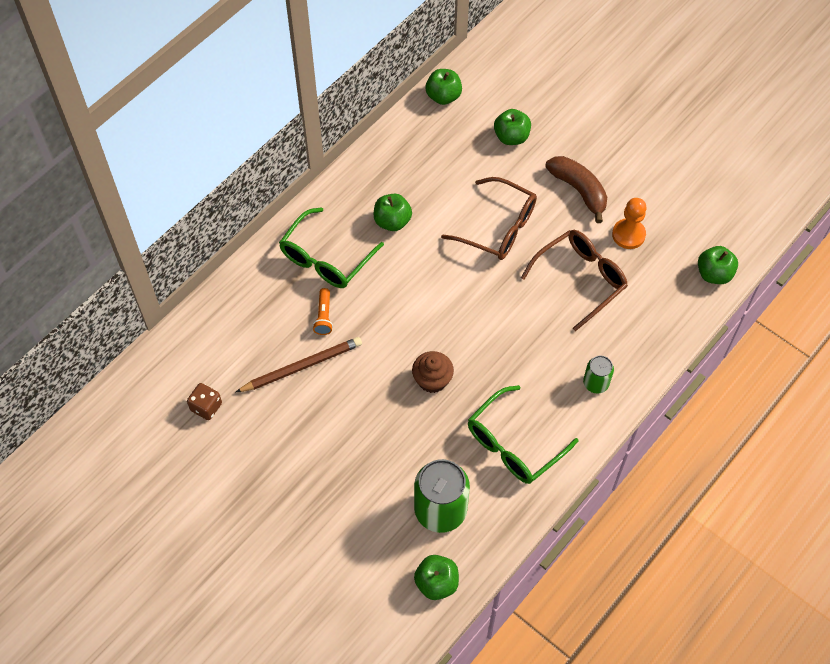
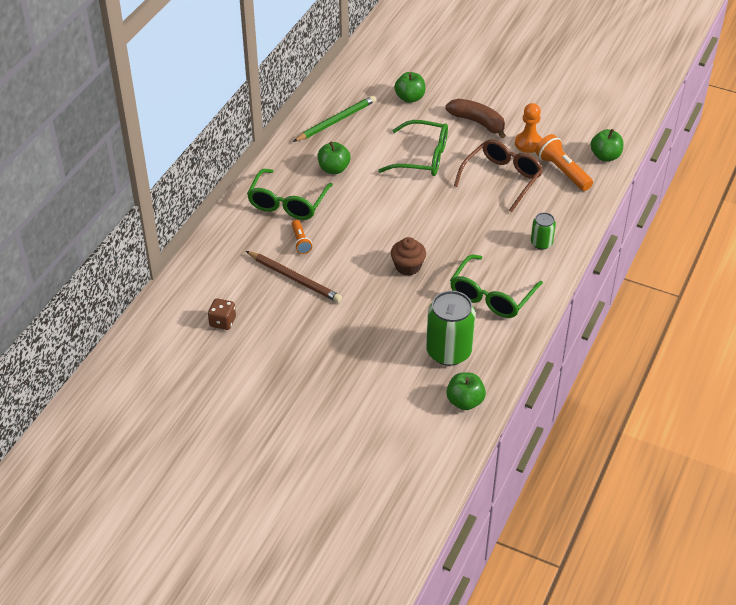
camera: 15 degrees left, 15 degrees down
(302, 366) = (294, 278): brown pencil -> brown pencil turned 75 degrees clockwise
(416, 152) = (336, 121): none -> green pencil
(443, 96) = (344, 81): green apple -> none
(498, 227) = (422, 157): brown glasses -> green glasses
(655, 284) = (562, 171): none -> orange flashlight

